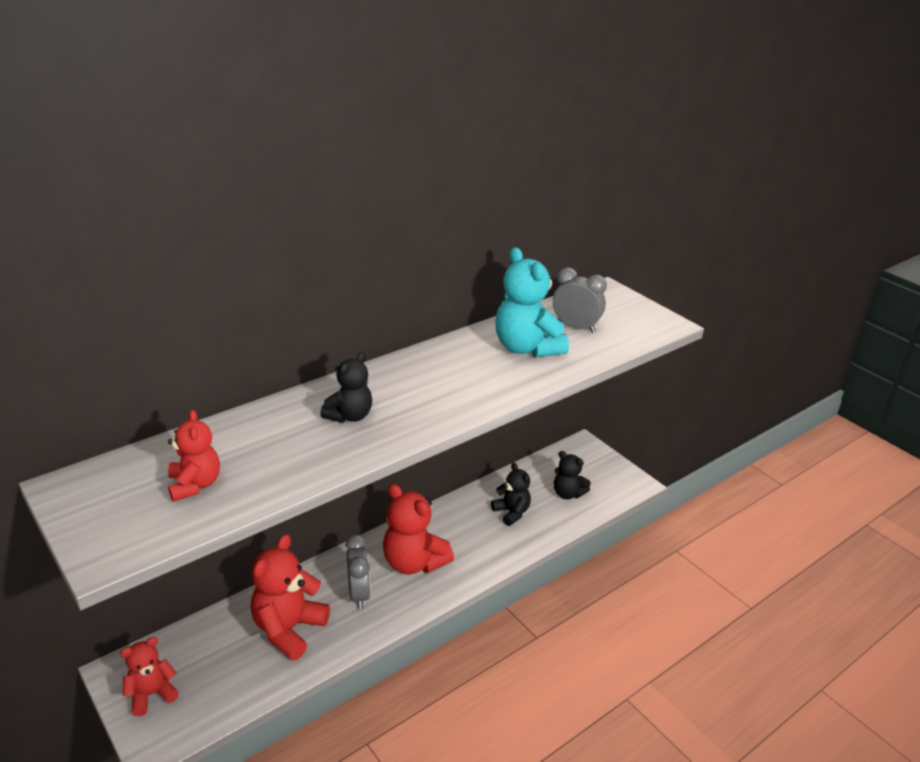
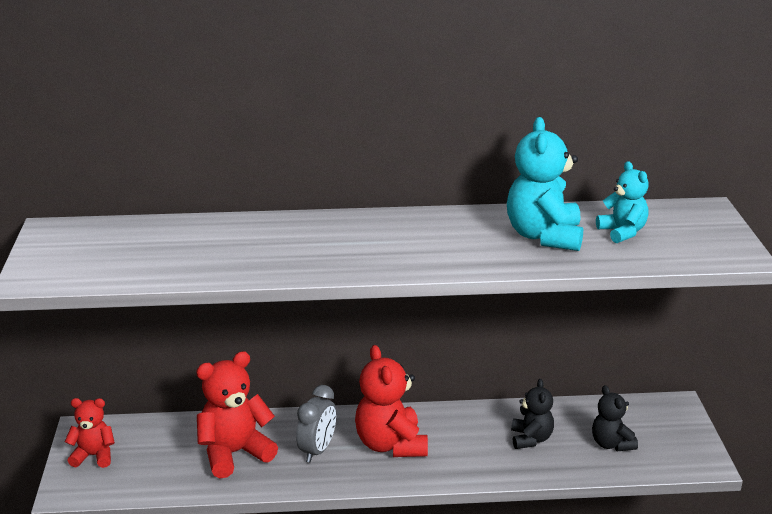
camera: 35 degrees right, 5 degrees down
(195, 485) = (137, 255): red teddy bear -> none
(349, 416) = (309, 243): black teddy bear -> none
(575, 327) = (622, 232): grey clock -> turquoise teddy bear

